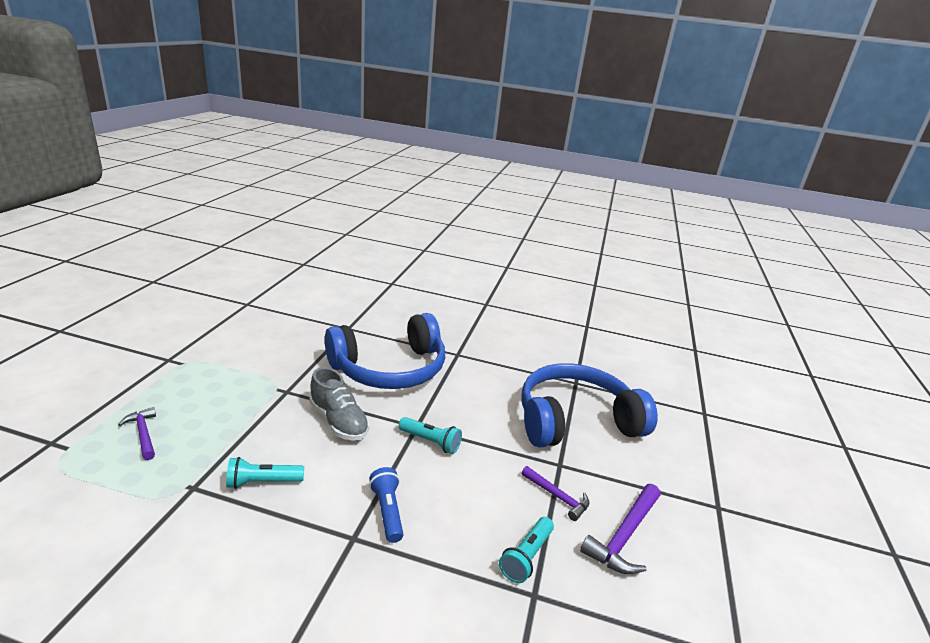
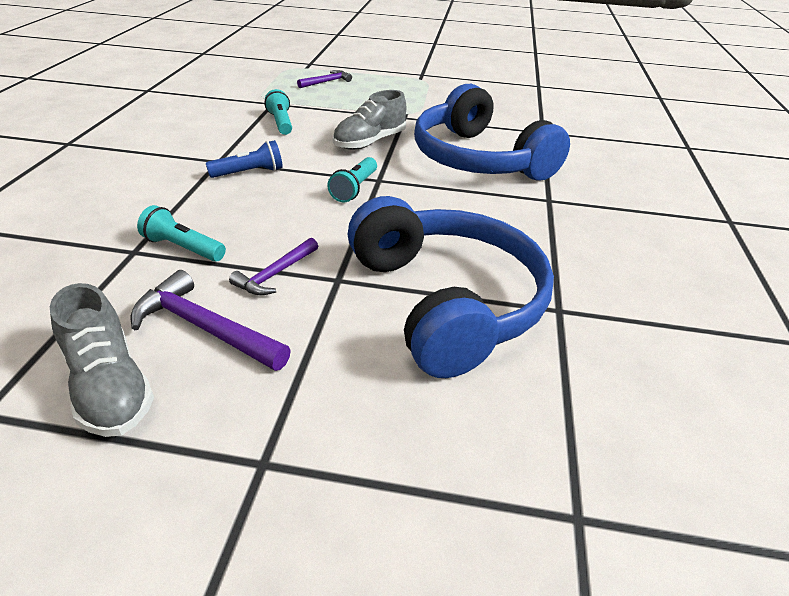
camera: 85 degrees right, 10 degrees up
(692, 584) = (109, 387): none -> grey shoe

